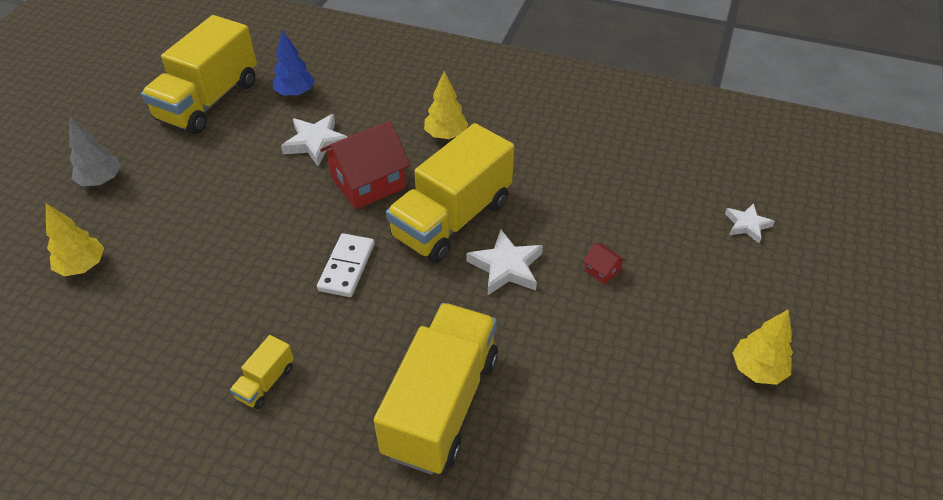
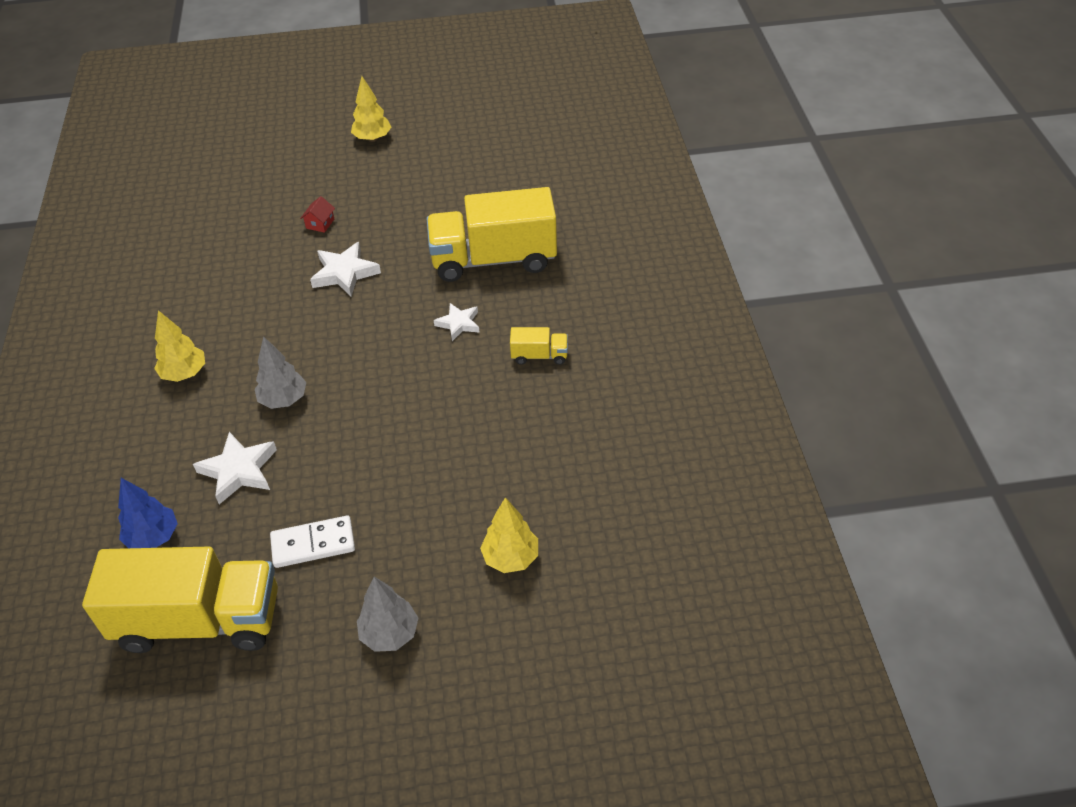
camera: 115 degrees left, 0 degrees up
(347, 267) = (399, 364): white domino -> white domino (313, 544)
(368, 183) = (283, 400): red house -> grey tree
(452, 219) = (305, 324): yellow truck -> none
(747, 225) = (231, 167): white star -> white star (458, 324)

